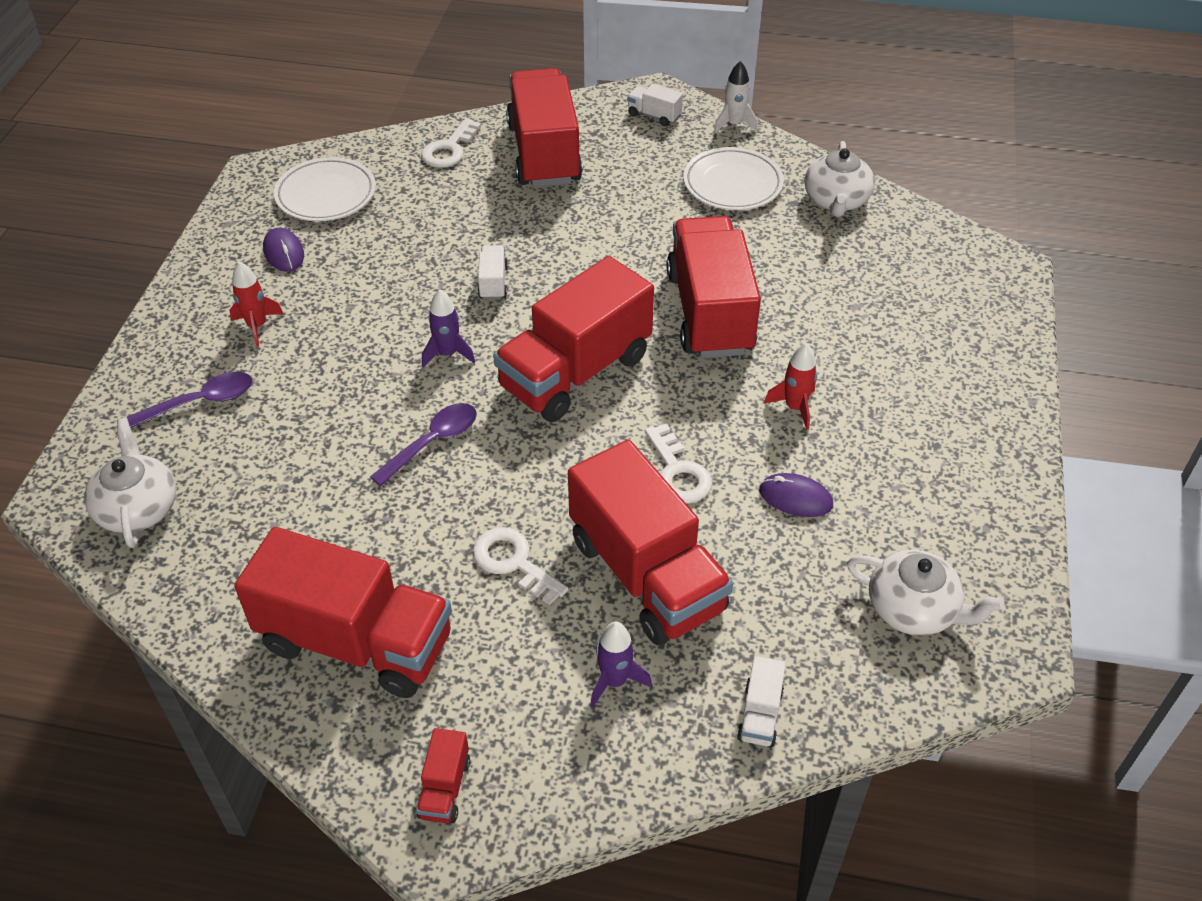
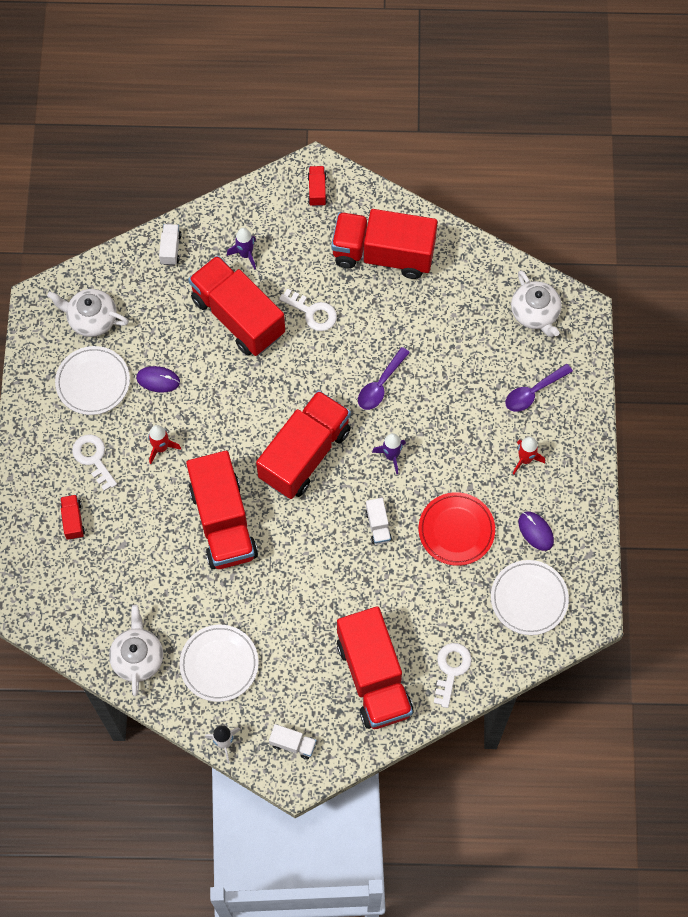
camera: 170 degrees right, 20 degrees up
(388, 266) = (456, 530): none -> red plate
(678, 472) = (229, 387): white key -> white key (93, 458)
(907, 509) = (93, 382): none -> white plate
(929, 340) = (73, 520): none -> red truck

